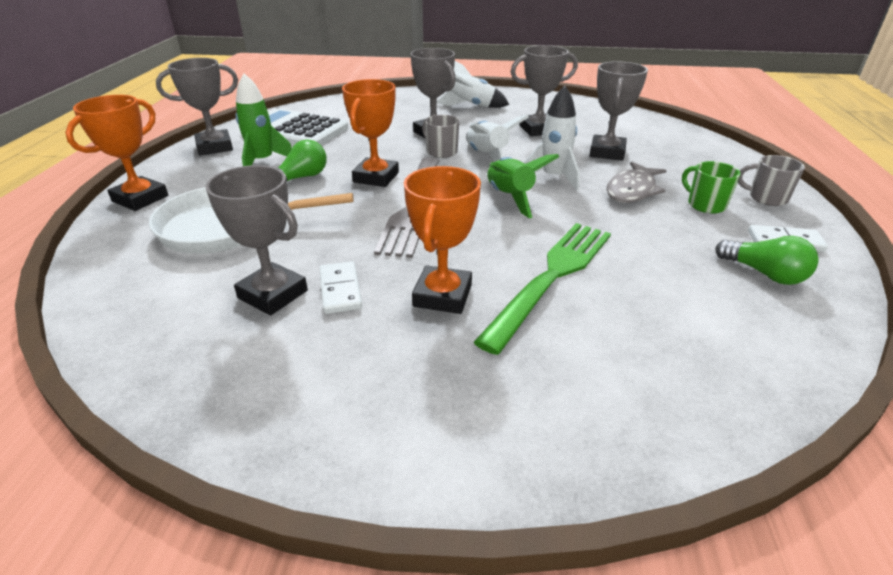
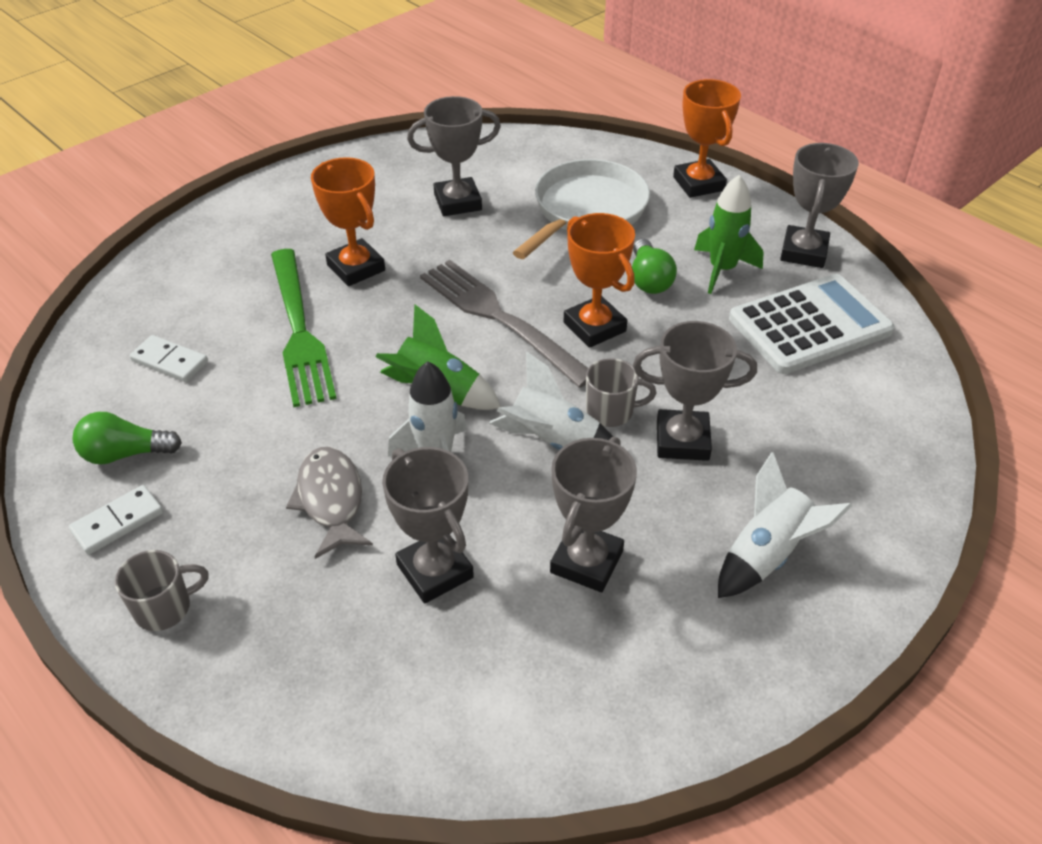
camera: 130 degrees right, 10 degrees up
(340, 290) = (424, 229): white domino -> white domino (169, 361)
(705, 205) = (232, 533): green mug -> none

